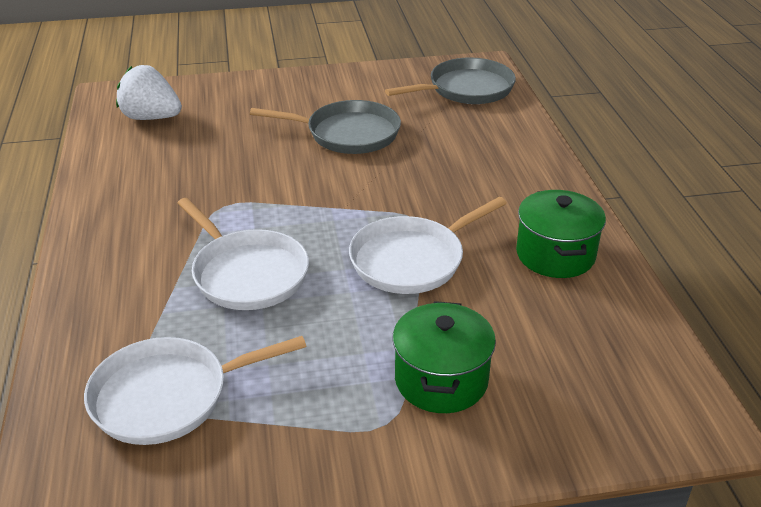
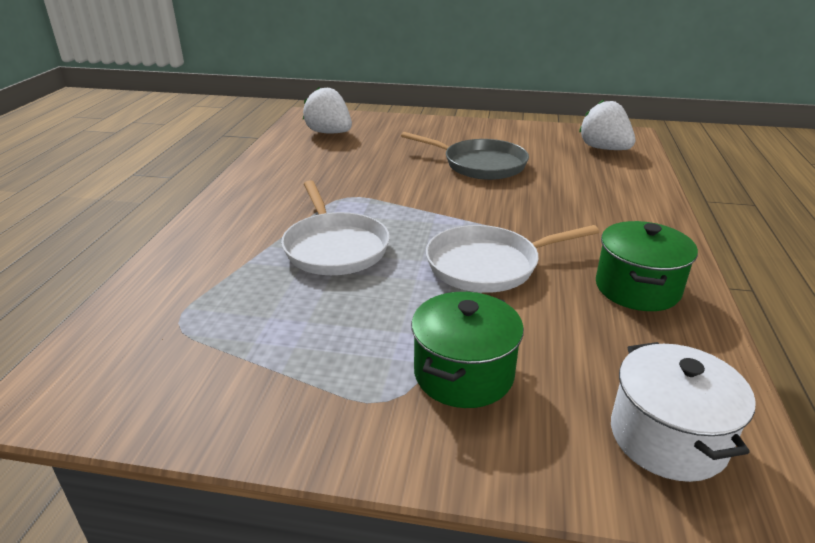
camera: 20 degrees right, 5 degrees down
(167, 396) = (206, 326): white pan -> none
(467, 89) = (604, 149): grey pan -> white strawberry
(624, 392) = (667, 437): none -> white pot

